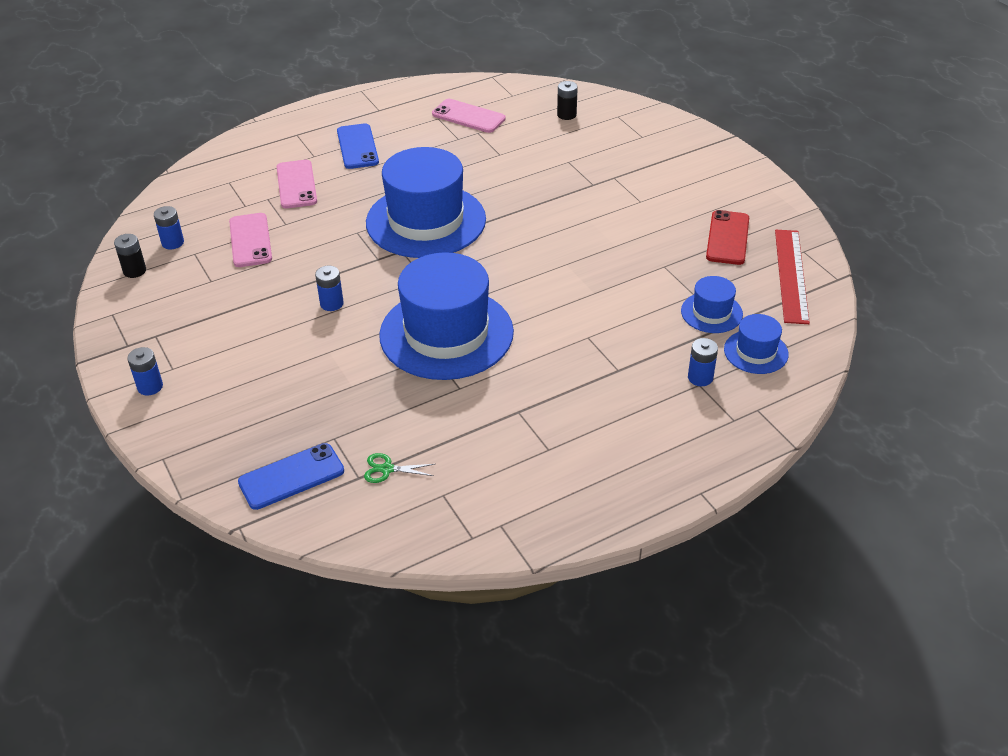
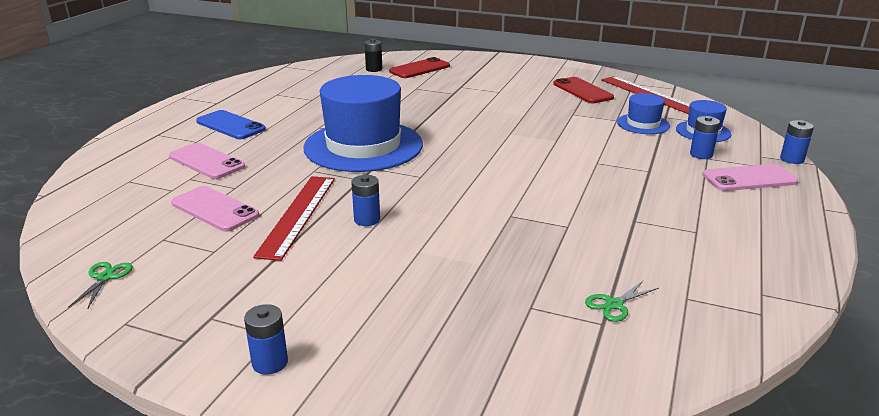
camera: 40 degrees left, 15 degrees down
(134, 271) = (105, 277): black battery -> green scissors
(173, 243) = (124, 240): blue battery -> blue battery (792, 159)
(291, 476) = (545, 356): blue phone -> none
(294, 274) = (298, 215): none -> red ruler
(446, 333) = (497, 199): blue hat -> none
(468, 116) = (300, 87): pink phone -> pink phone (749, 178)
(611, 132) = (419, 69): none -> red phone

